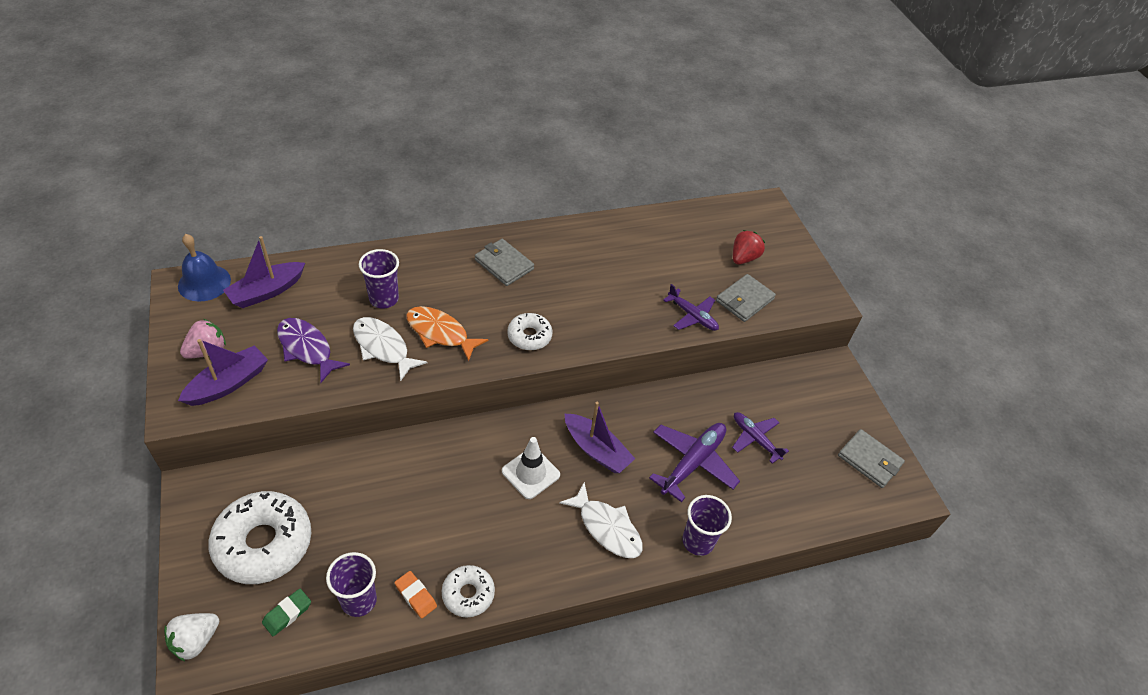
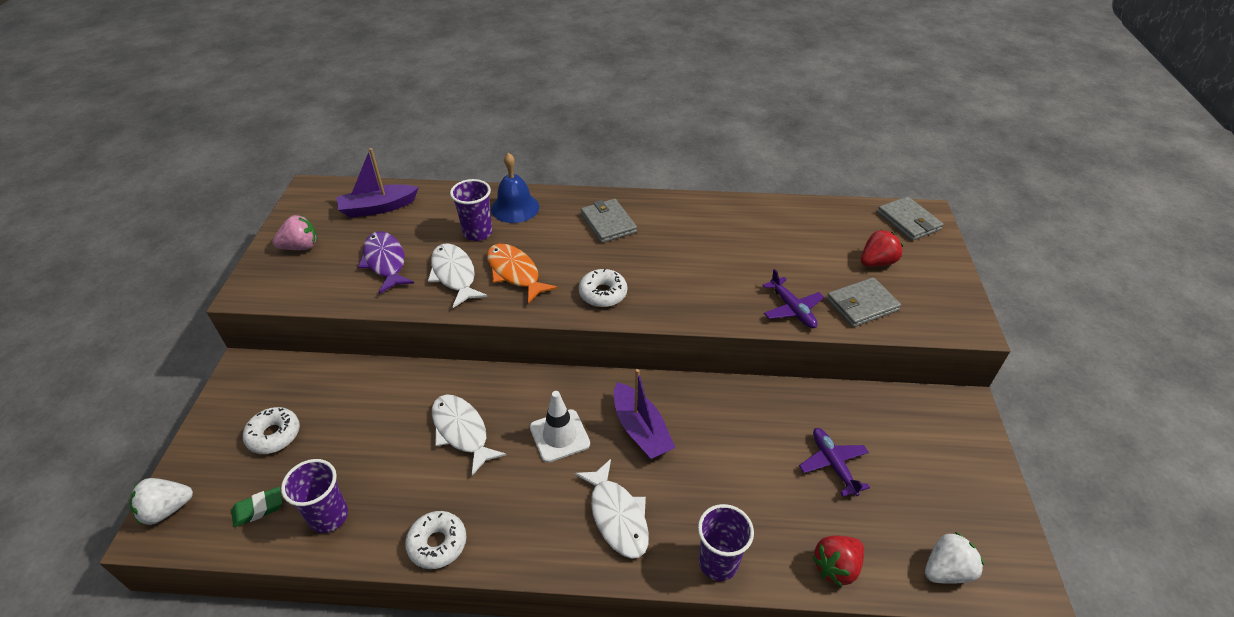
camera: 25 degrees right, 5 degrees down
(204, 282) = (330, 191): blue bell -> blue bell (515, 207)
(228, 384) = (302, 278): purple boat -> none
(263, 543) = (274, 435): white donut -> white donut, size x0.54
(416, 596) = (385, 529): orange eraser -> none
(442, 492) = (462, 431): none -> white fish
(692, 463) = (745, 471): purple plane -> none
(783, 519) = (836, 567): none -> red strawberry
(857, 499) = (946, 570): none -> white strawberry
(869, 460) = (978, 527): grey wallet -> grey wallet (908, 221)

